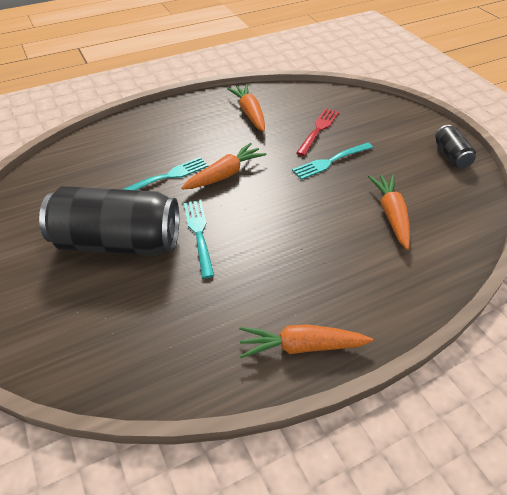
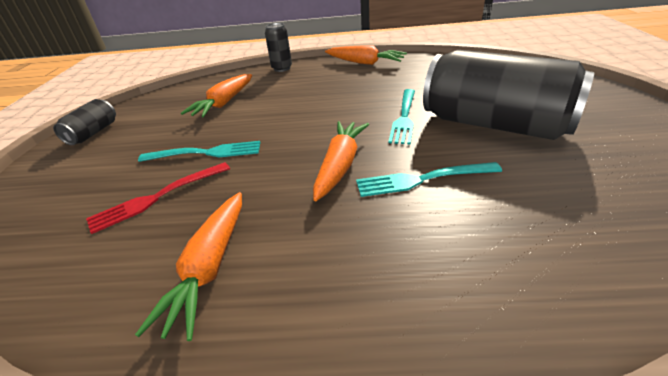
camera: 150 degrees left, 10 degrees down
(225, 174) = (340, 165): orange carrot -> orange carrot turned 120 degrees clockwise
(409, 301) = (282, 68): none -> black can

